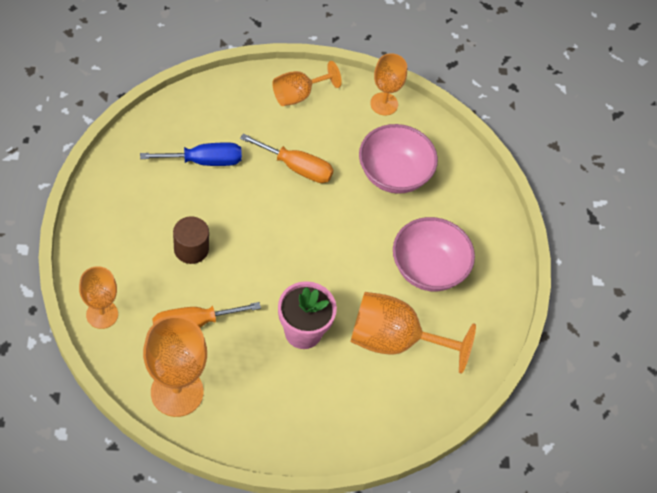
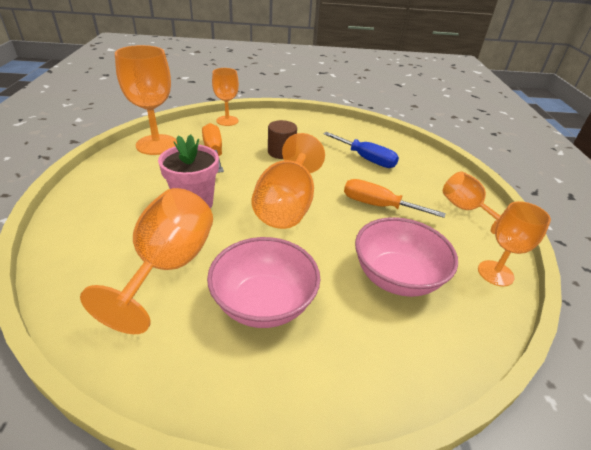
camera: 95 degrees right, 20 degrees down
(204, 161) = (366, 159): blue screwdriver -> blue screwdriver turned 45 degrees counterclockwise
(297, 167) = (378, 205): orange screwdriver -> orange screwdriver turned 90 degrees clockwise
(302, 247) = (287, 205): none -> orange goblet

